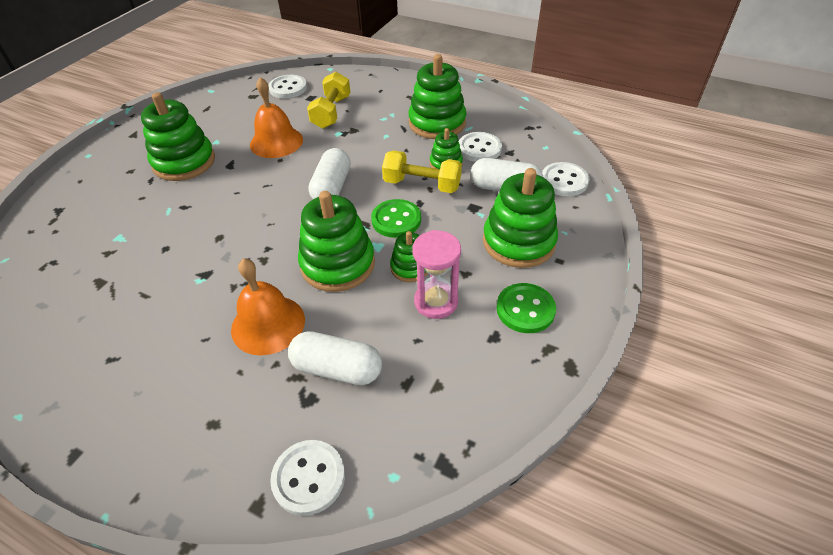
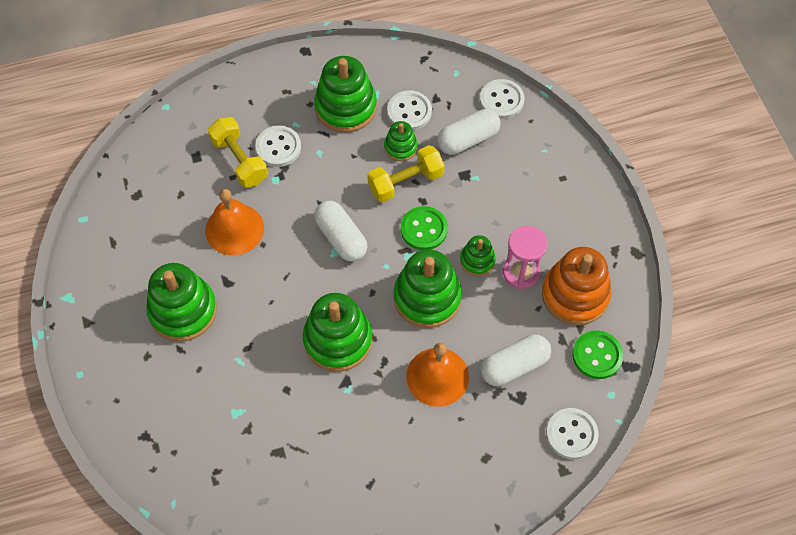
camera: 45 degrees left, 15 degrees up
(288, 88) = (159, 161): white button -> white button (278, 147)
(464, 356) = (575, 295): none -> orange stacking toy
(518, 242) = (524, 182): green stacking toy -> green stacking toy (338, 340)
(525, 309) = (577, 233): green button -> green button (597, 355)

